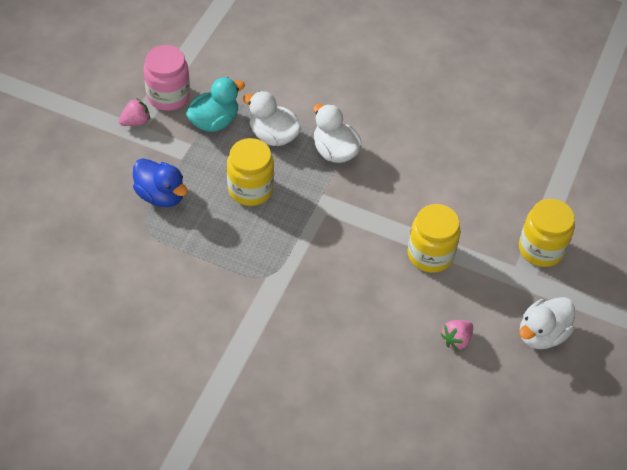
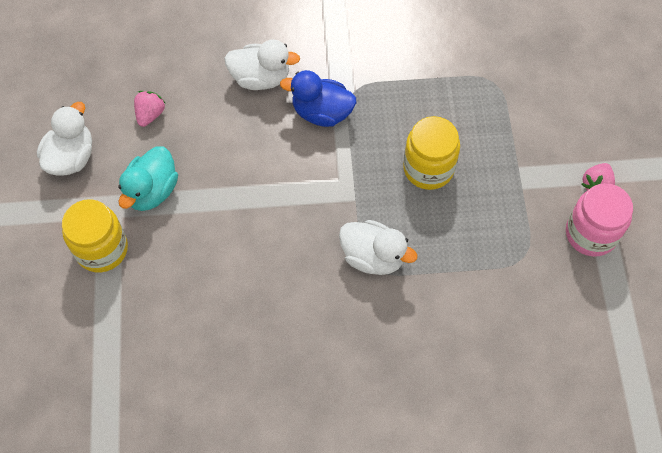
camera: 155 degrees right, 10 degrees up
(161, 195) = (506, 119): blue duck -> blue duck (321, 112)
(214, 121) = (520, 227): turquoise duck -> turquoise duck (152, 191)
(273, 135) = (449, 242): white duck -> white duck (261, 78)
(430, 254) = (213, 187): yellow jar -> none

